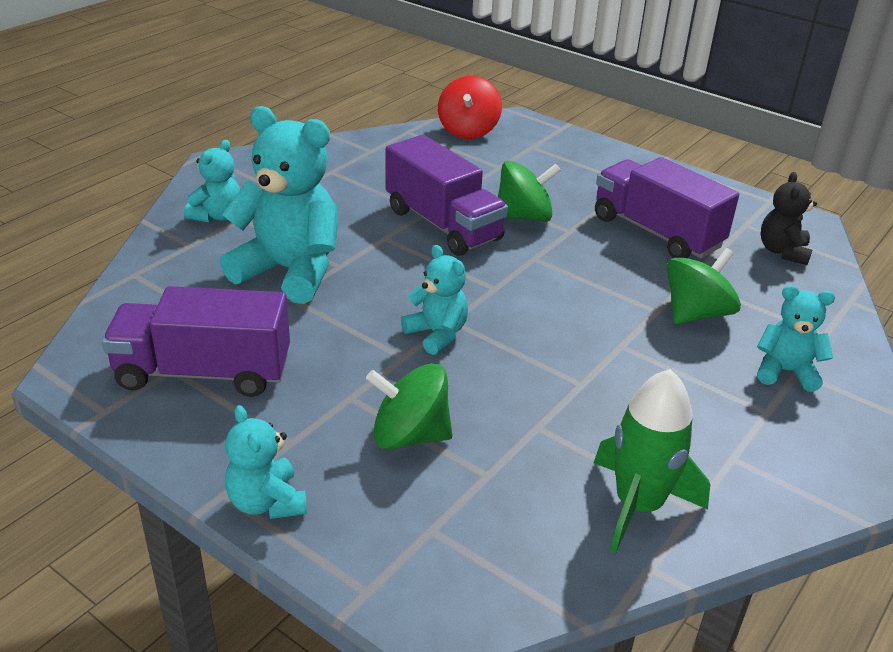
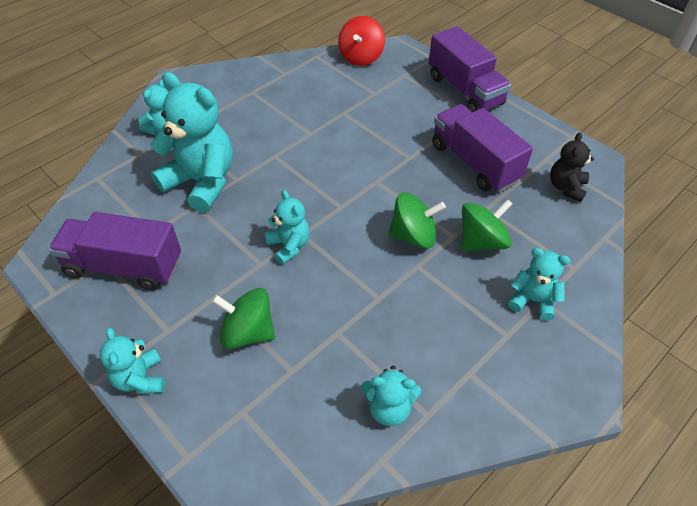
camera: 10 degrees right, 15 degrees up
(443, 225) = (319, 146): purple truck -> purple truck (465, 90)
(524, 217) = (380, 142): green spinning top -> green spinning top (413, 236)
(638, 505) = (389, 408): green rocket -> turquoise teddy bear

